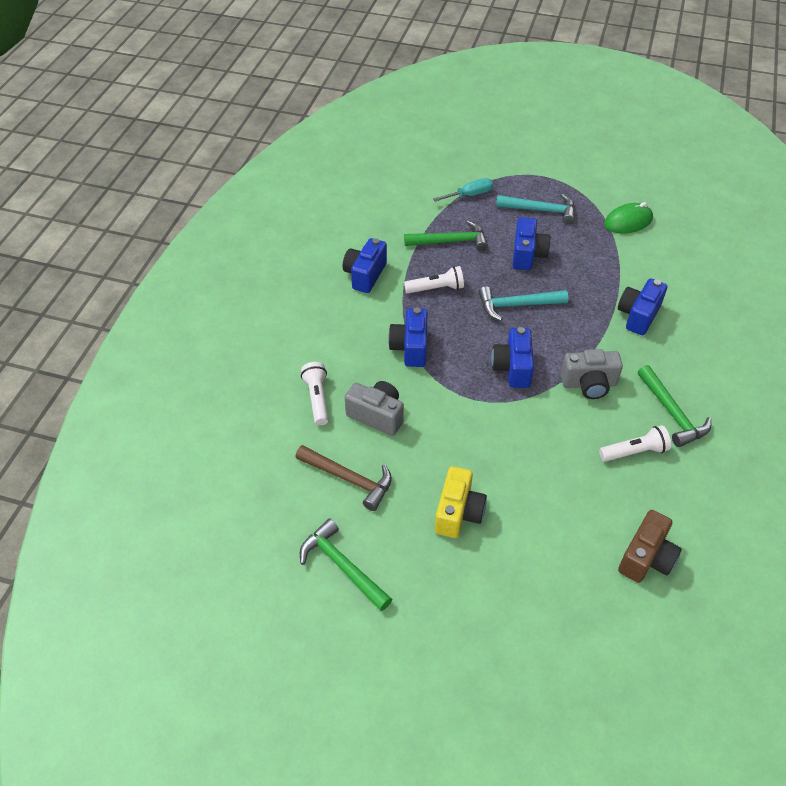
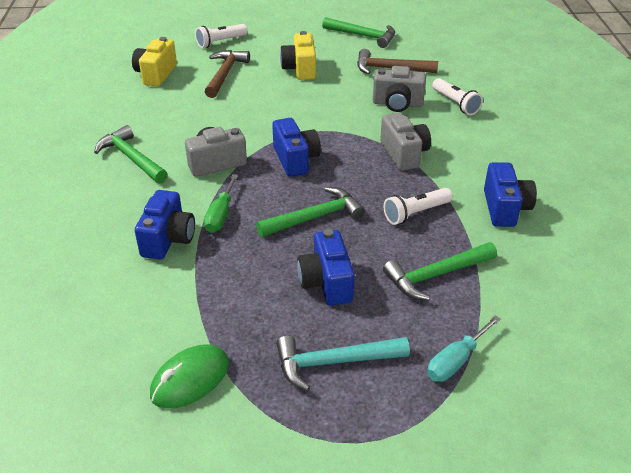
camera: 160 degrees right, 10 degrees down
(410, 348) = (404, 154): blue camera -> grey camera
(517, 305) = (314, 217): turquoise hammer -> green hammer
(556, 530) = (225, 74): none -> brown hammer
(593, 327) = (220, 215): none -> green screwdriver
(634, 452) = (167, 125): white flashlight -> white flashlight (221, 42)
(646, 558) = (156, 74): brown camera -> yellow camera

